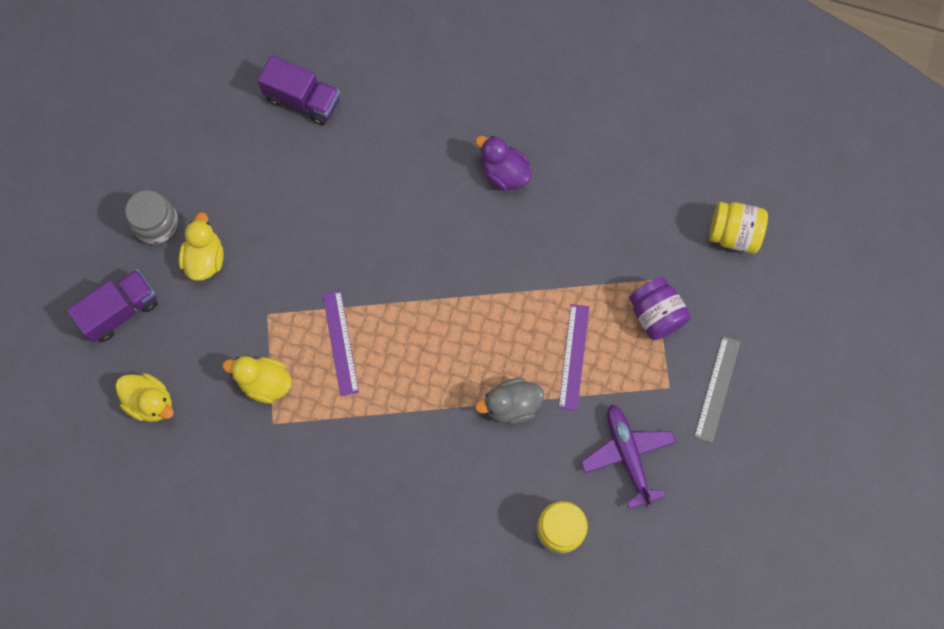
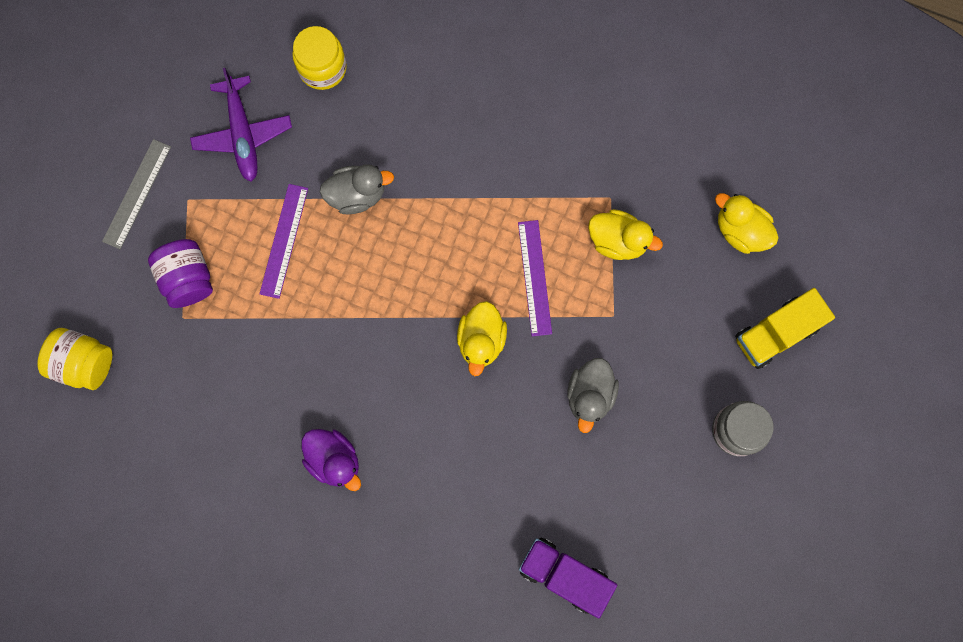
camera: 175 degrees left, 5 degrees up
(120, 311) = (776, 333): purple truck -> yellow truck
(205, 259) = (682, 386): yellow duck -> yellow duck (481, 340)
(286, 244) = (590, 395): none -> grey duck

